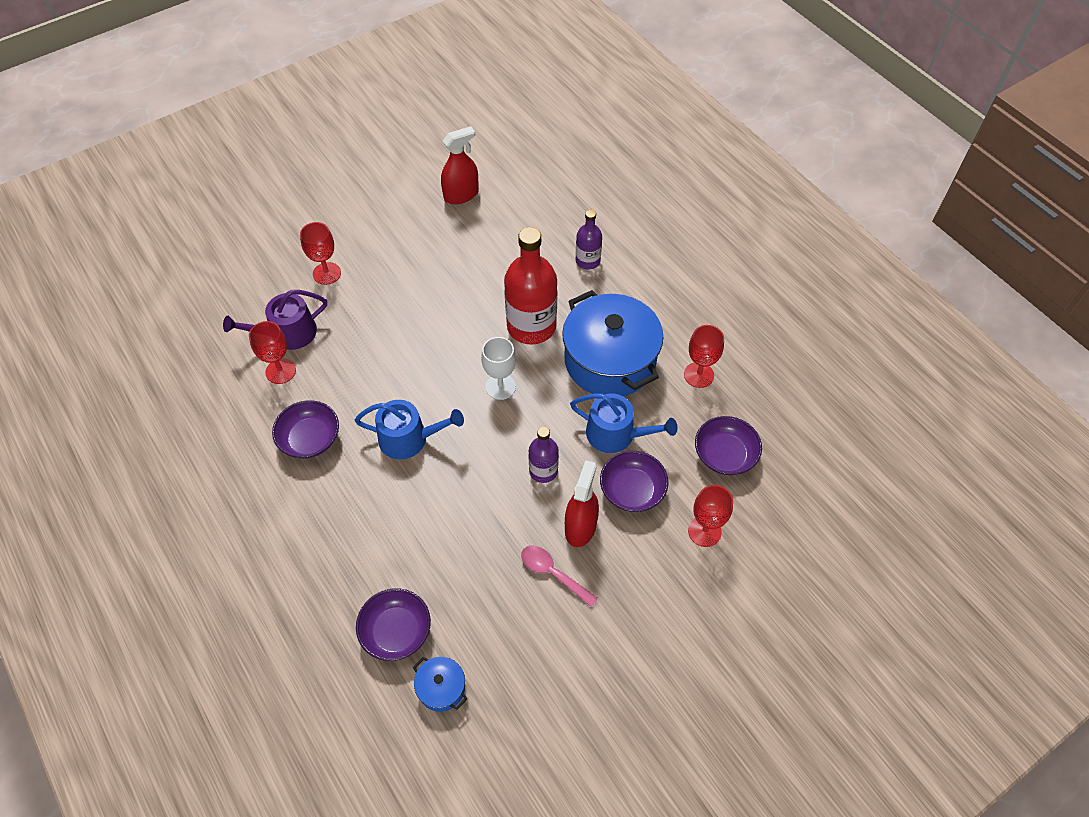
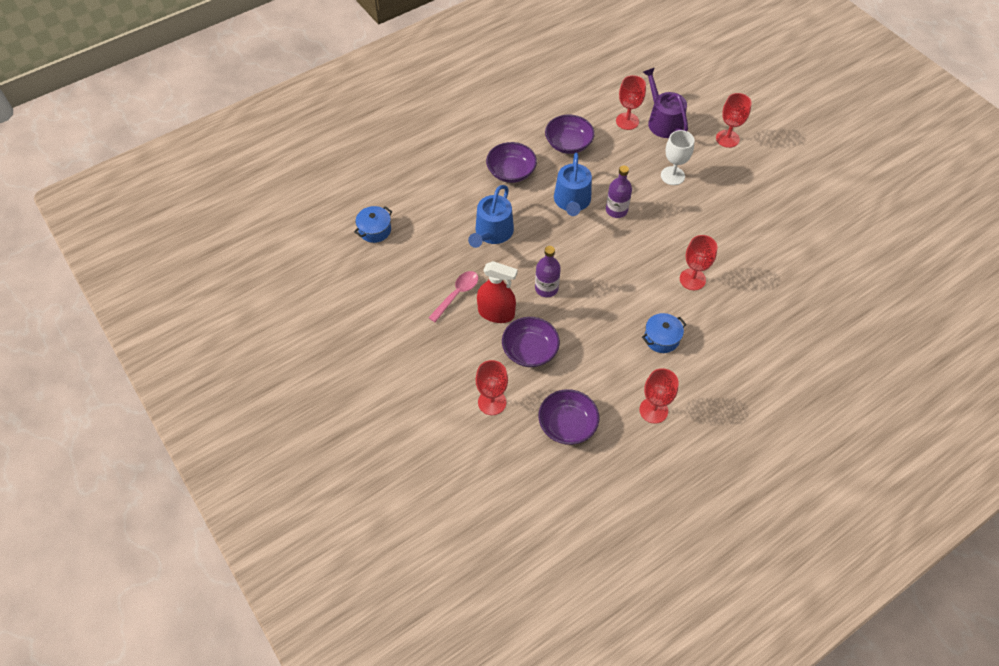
camera: 90 degrees right, 0 degrees up
(396, 631) = (417, 203): purple bowl -> purple bowl (511, 172)
(461, 195) = (839, 224): red spray bottle -> none
(500, 387) = (626, 258): white goblet -> white goblet (672, 176)
(531, 326) = (692, 279): red bottle -> red goblet
(587, 261) = (777, 324): purple bottle -> purple bottle (616, 210)
(610, 361) = (661, 338): blue pot -> blue pot, size x0.42
(616, 434) = (584, 341): blue watering can -> blue watering can (492, 233)

